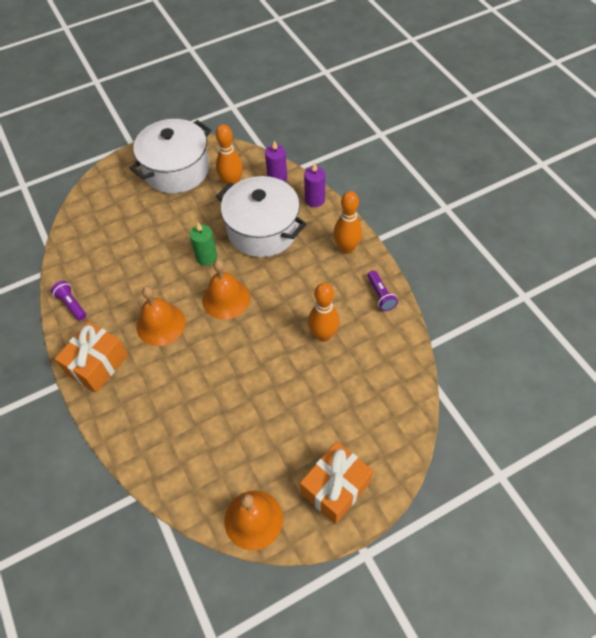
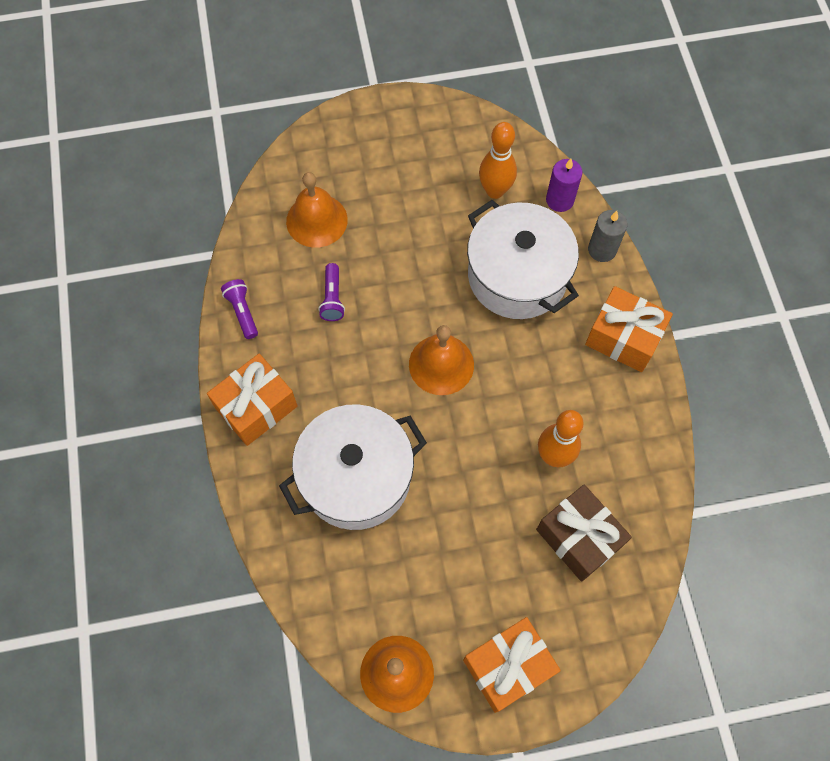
camera: 15 degrees right, 10 degrees up
(161, 324) = (348, 375): orange bell -> orange bell (316, 220)
(176, 170) = (425, 147): white pot -> white pot (356, 477)
(206, 257) = (431, 295): green candle -> none
(314, 200) = (602, 249): purple candle -> grey candle
(346, 248) = (623, 338): orange bowling pin -> orange gift
(358, 383) = (578, 538): none -> brown gift
(380, 295) = (647, 422): purple flashlight -> purple flashlight (332, 298)

